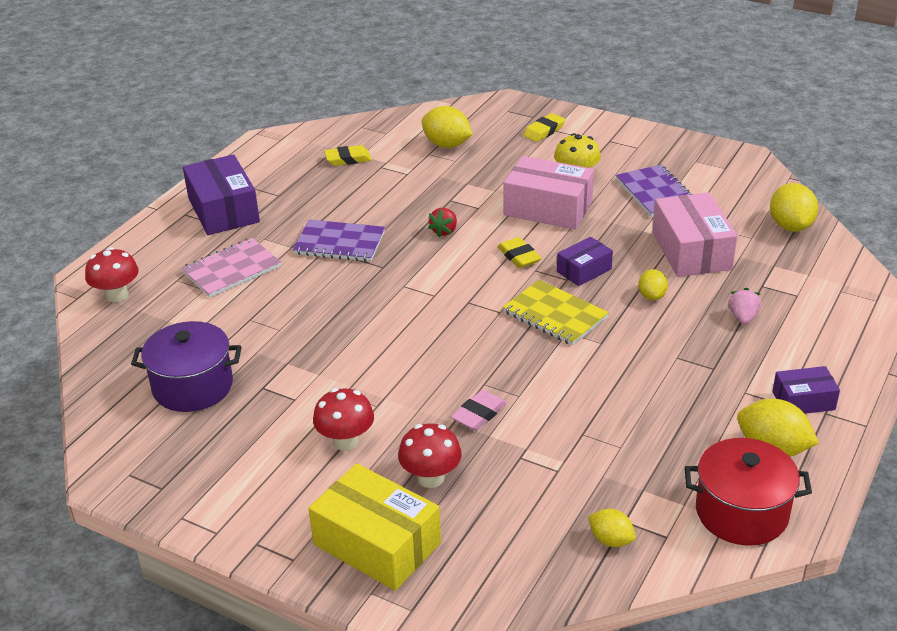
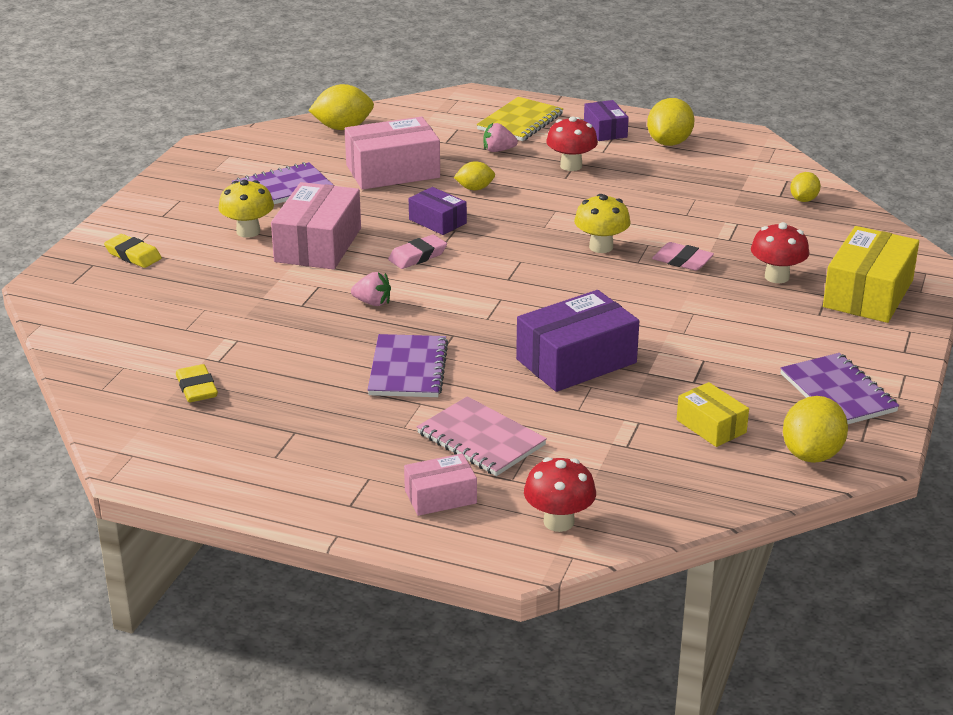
camera: 100 degrees left, 5 degrees down
(173, 248) = (440, 497): none -> pink box
(193, 386) = (711, 426): purple pot -> yellow box
(206, 475) = (838, 393): none -> purple notebook
(223, 210) = (338, 472): purple box -> purple box (576, 361)
(346, 441) = (751, 323): red mushroom -> red mushroom (571, 166)
(444, 231) = (373, 303): red strawberry -> pink strawberry
(447, 145) = (163, 318): yellow lemon -> yellow lemon (812, 454)
(518, 363) = (601, 247): none -> yellow mushroom
(519, 256) = (417, 256): yellow eraser -> pink eraser
(555, 315) = (518, 233): yellow notebook -> yellow notebook (520, 122)
(741, 512) = (746, 154): red pot -> none

